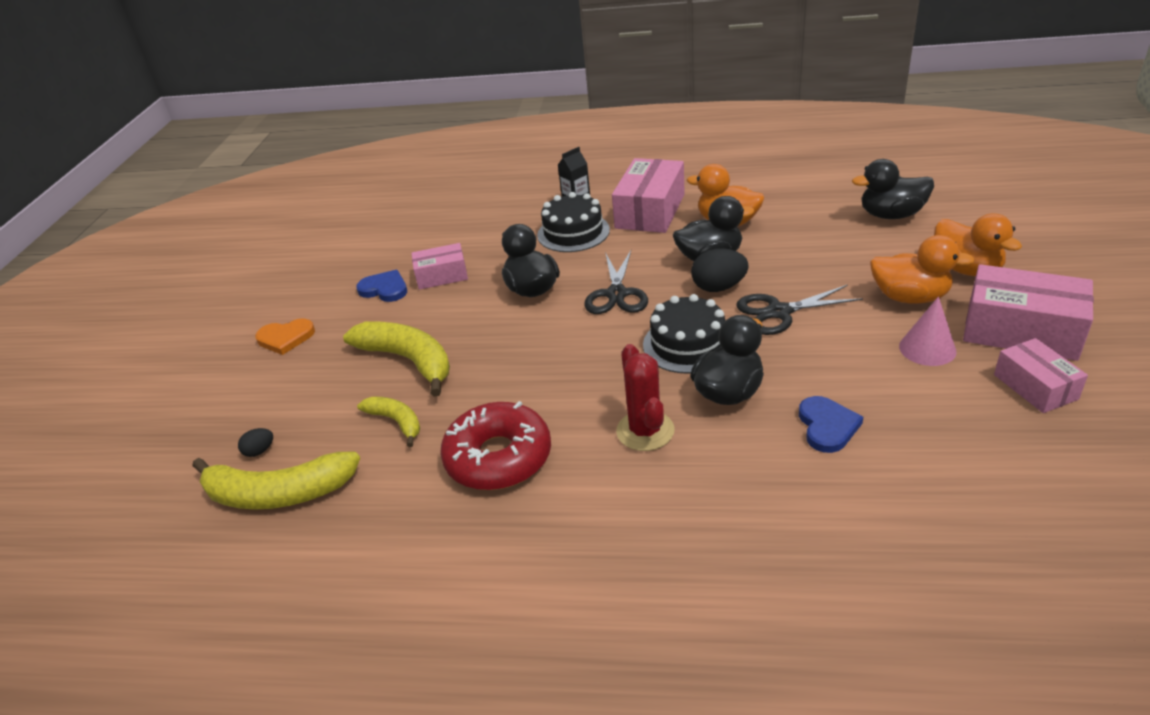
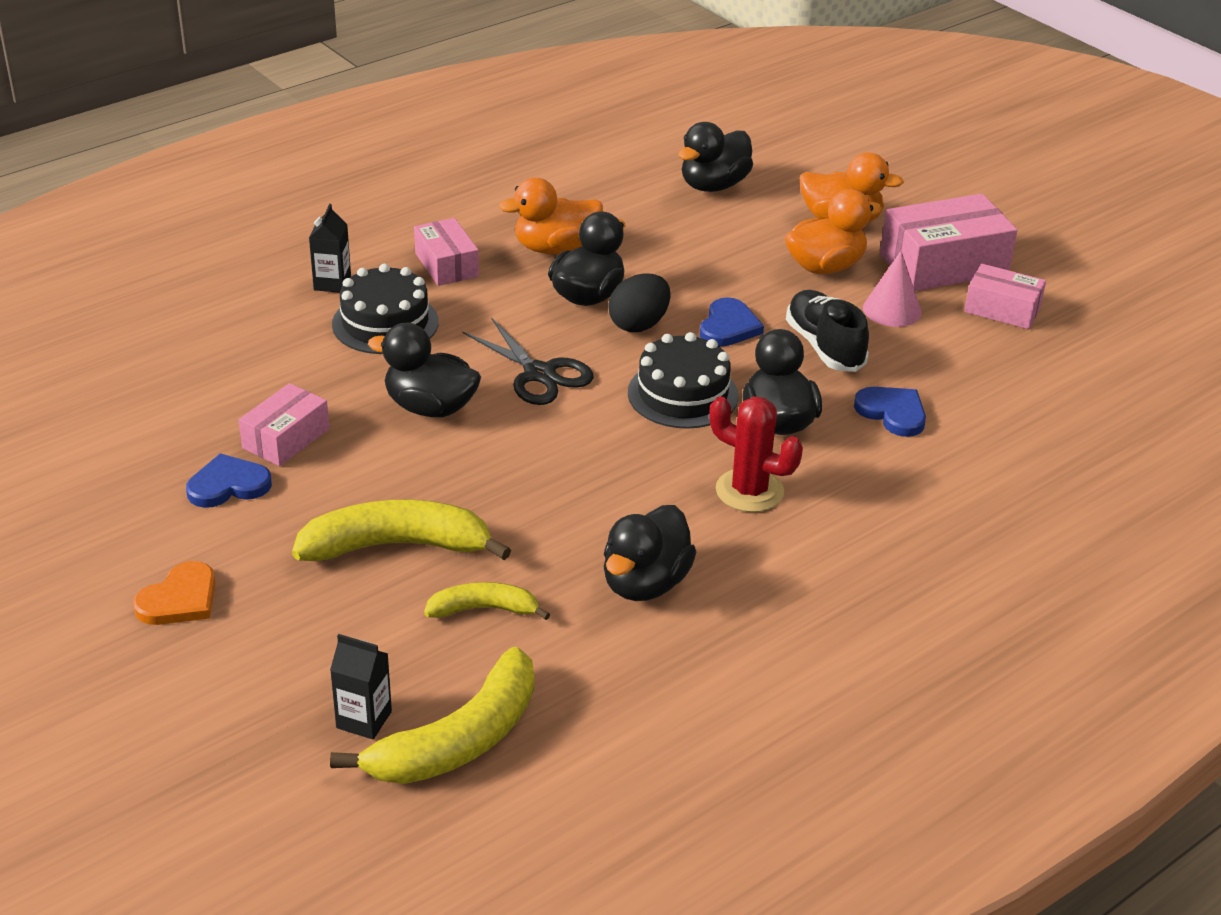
camera: 50 degrees left, 0 degrees up
(260, 451) = (364, 720): black egg -> black carton
(498, 457) = (645, 583): red donut -> black duck
(650, 211) = (447, 265): pink box -> pink box, size x0.60
(779, 312) = (728, 326): black scissors -> blue heart
(834, 354) = (824, 346): none -> black shoe

